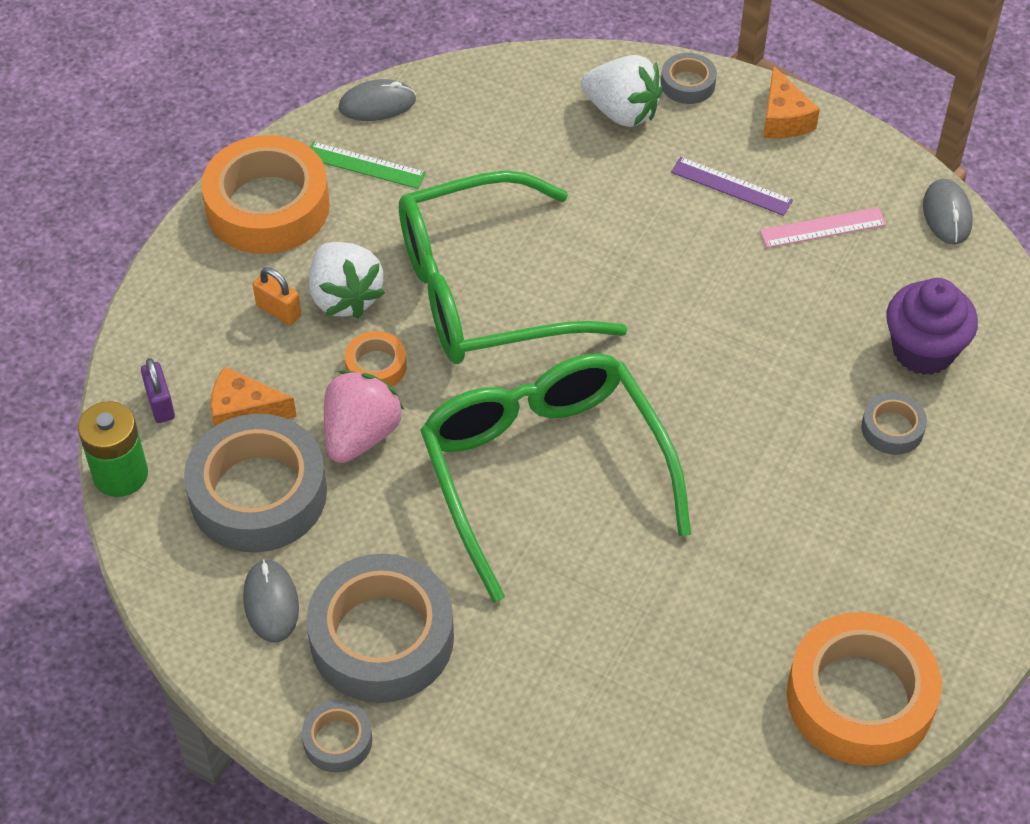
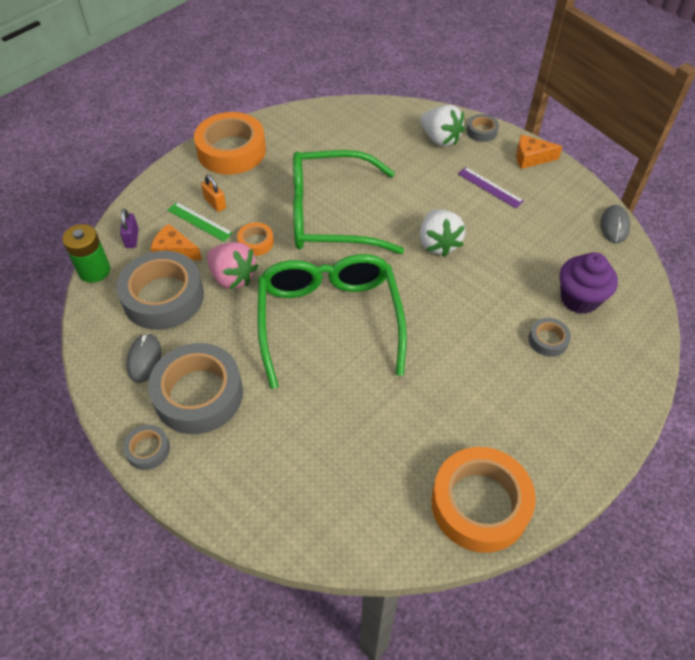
camera: 15 degrees right, 0 degrees up
(345, 297) = (253, 203): white strawberry -> white strawberry (438, 244)
(360, 435) = (233, 277): pink strawberry -> pink strawberry turned 90 degrees clockwise
(365, 165) = (291, 140): green ruler -> green ruler (199, 221)
(377, 104) = (309, 112): grey mouse -> none
(783, 118) = (531, 158): orange cheese -> orange cheese turned 90 degrees clockwise
(823, 228) = (537, 219): pink ruler -> none

